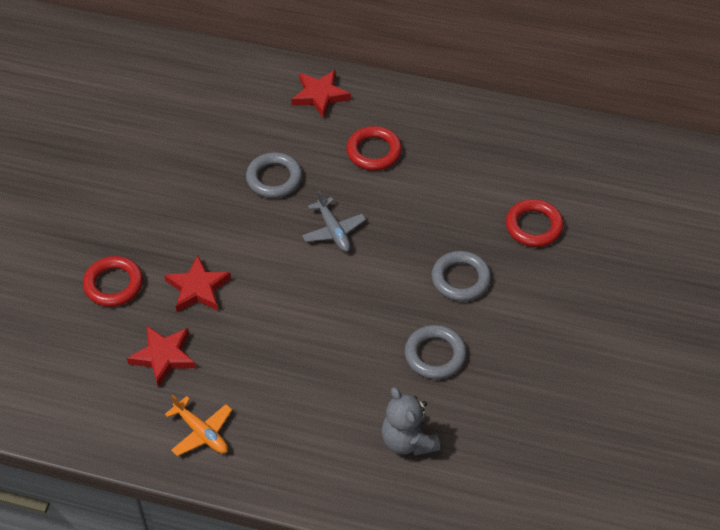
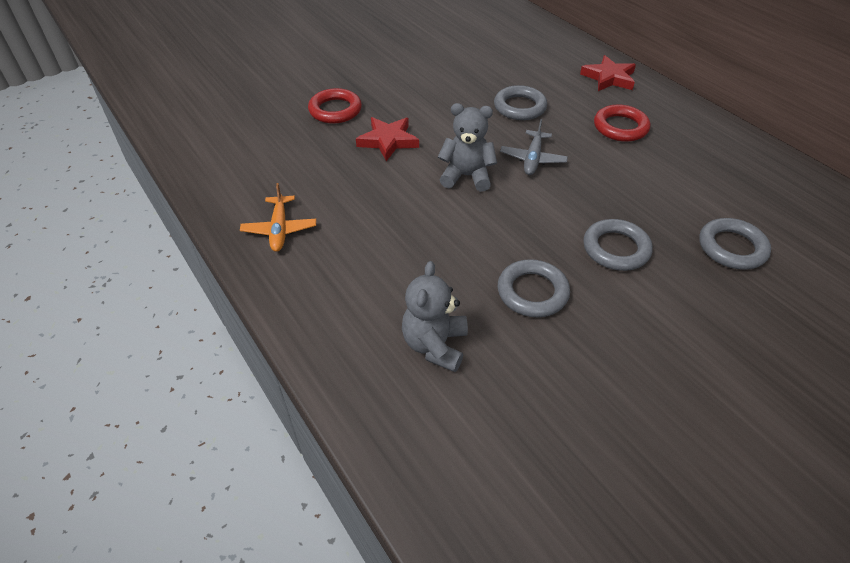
camera: 40 degrees right, 5 degrees down
(163, 356) = (315, 167): red star -> none
(298, 283) = (466, 176): none -> grey teddy bear
(533, 226) = (732, 248): red ring -> grey ring

